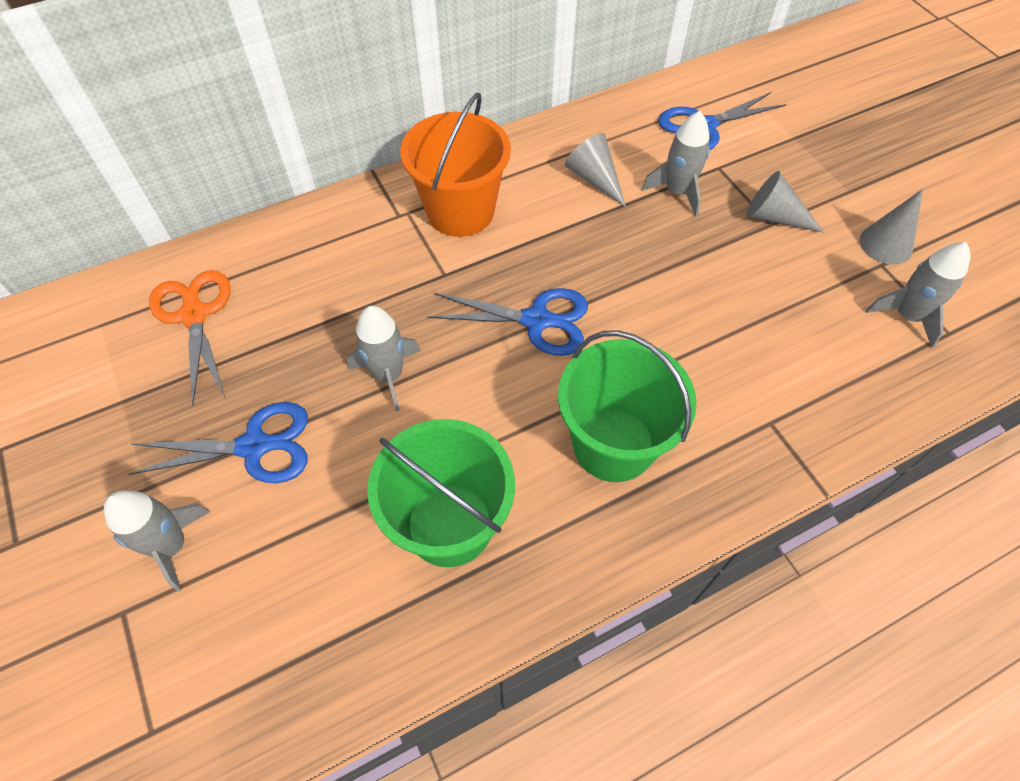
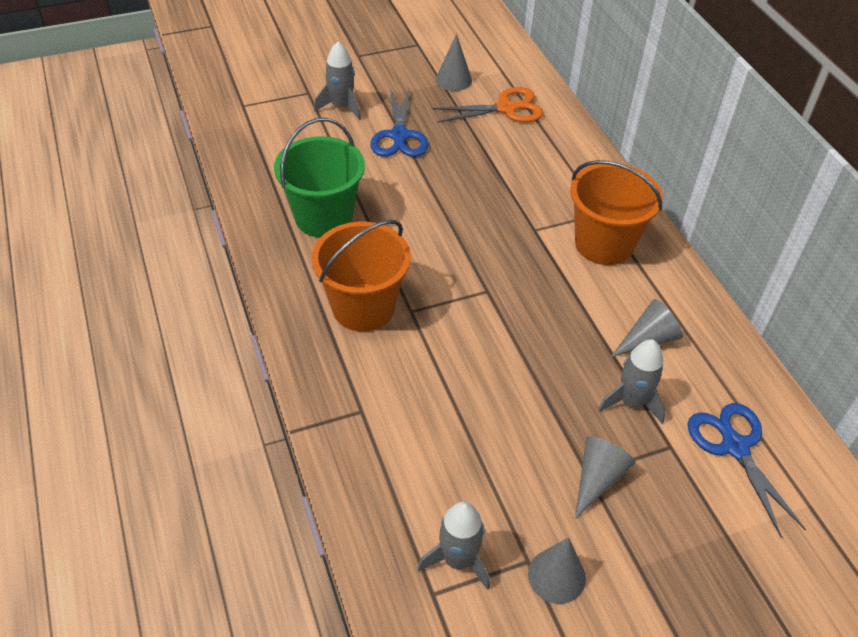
camera: 95 degrees right, 10 degrees down
(113, 386) = (453, 80): none -> grey cone
(388, 375) = (443, 195): grey rocket -> none
(536, 320) = (483, 278): blue scissors -> none
(613, 444) = (363, 307): green bucket -> orange bucket

